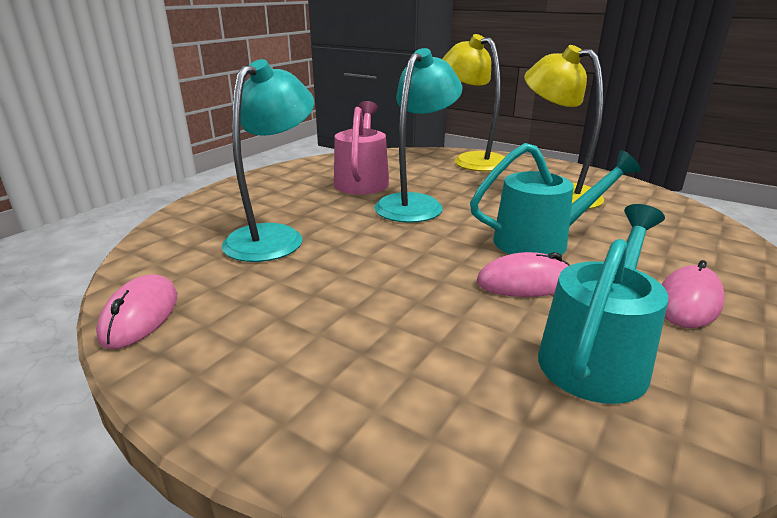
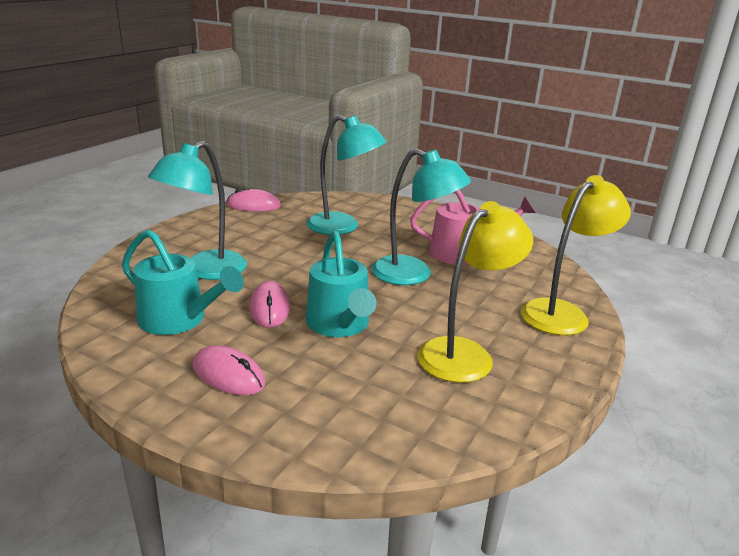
camera: 85 degrees right, 0 degrees up
(428, 347) = (205, 271): none -> turquoise lamp

